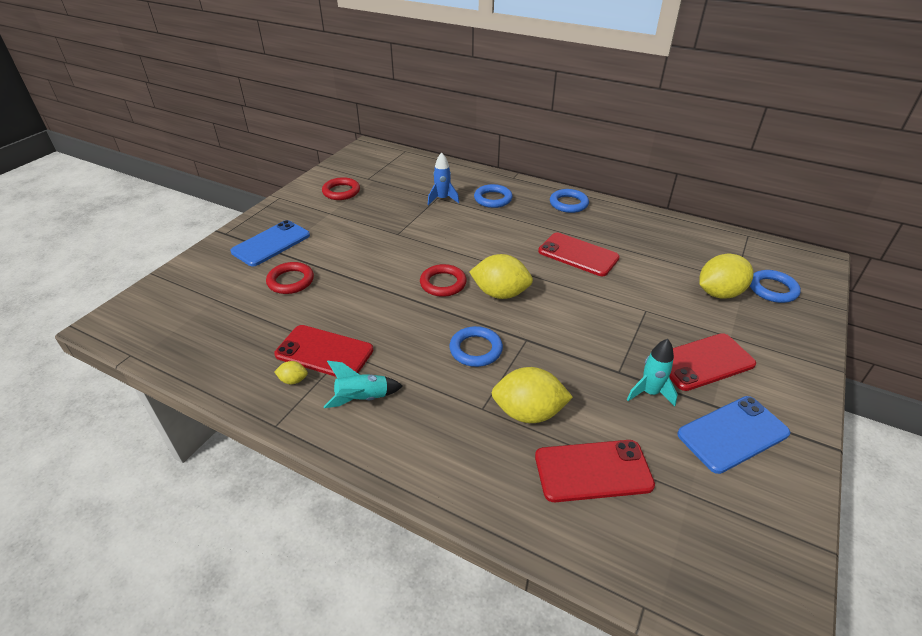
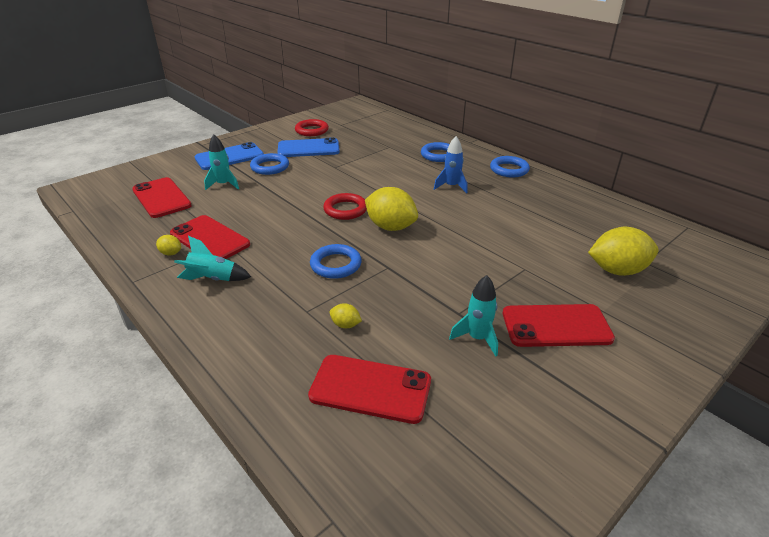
camera: 20 degrees right, 5 degrees down
(290, 281) = (224, 185): red ring -> turquoise rocket
(442, 199) = (393, 148): blue rocket -> blue rocket (451, 186)
(528, 412) = (345, 325): yellow lemon -> yellow lemon, size x0.45
(578, 255) = (488, 211): red phone -> red phone (161, 198)
(732, 434) = (542, 397): blue phone -> blue phone (308, 148)
(772, 289) = (684, 279): blue ring -> blue ring (270, 167)

